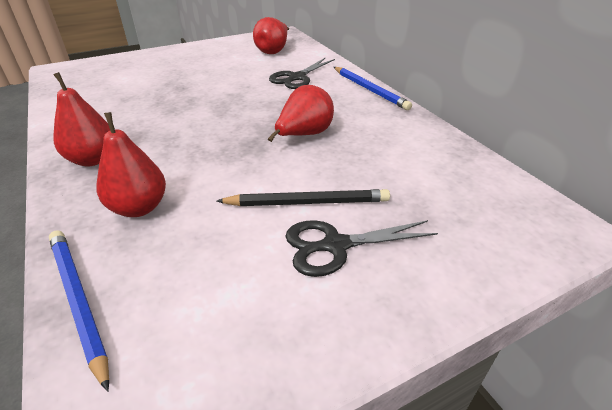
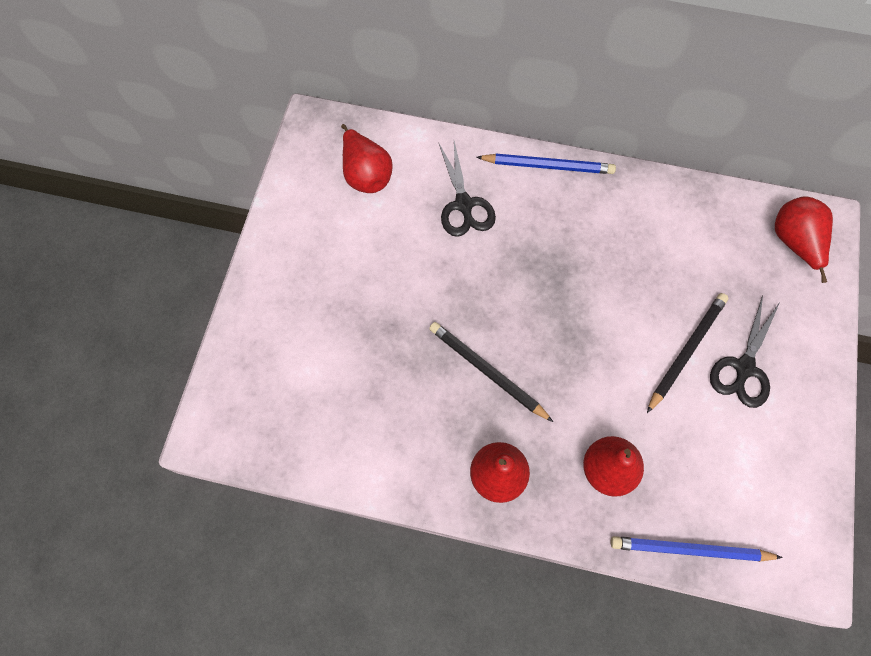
camera: 50 degrees left, 30 degrees up
(181, 125) = (487, 371): none -> black pencil
(304, 135) = (589, 284): red pear -> red pear (794, 243)

